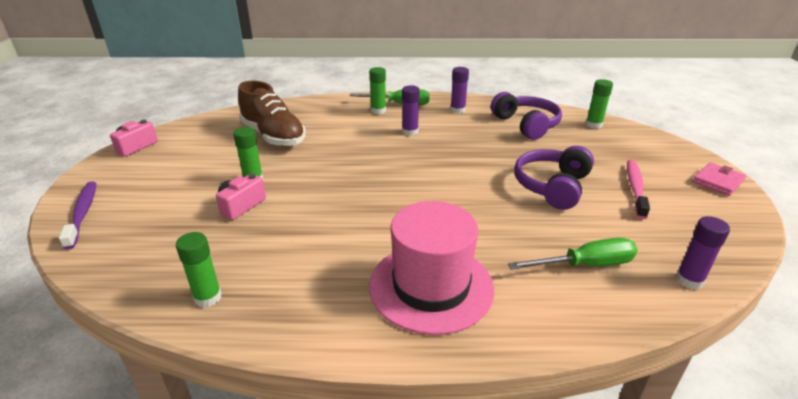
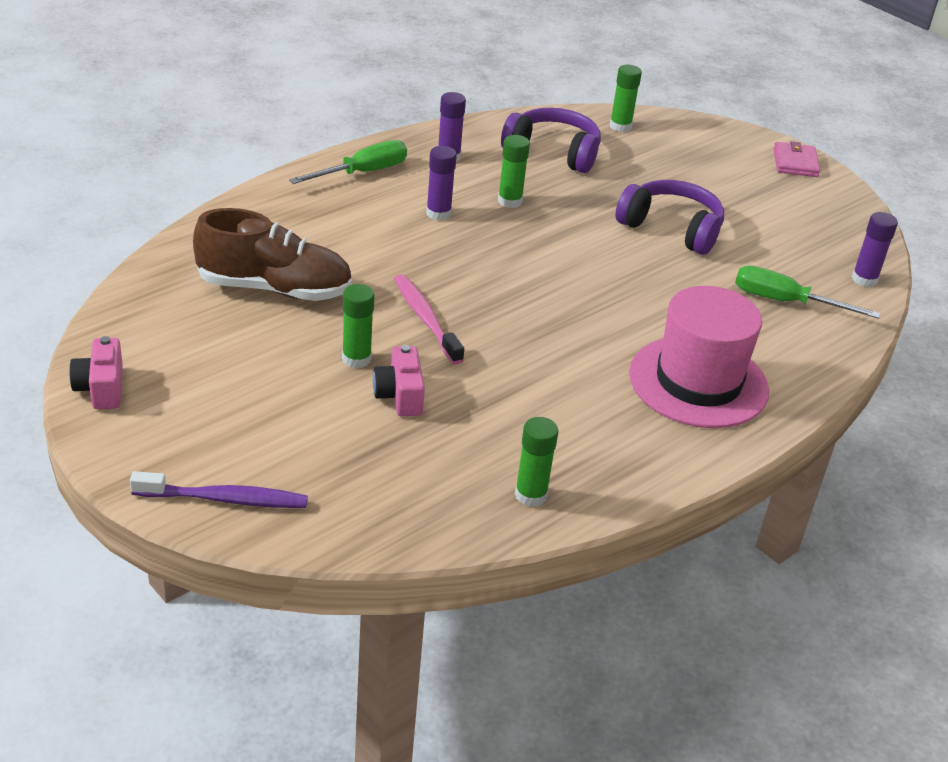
camera: 45 degrees left, 5 degrees up
(82, 214) = (223, 499): purple toothbrush -> purple toothbrush turned 150 degrees clockwise
(378, 110) = (350, 194): green glue stick -> green glue stick (510, 201)
(552, 186) = (671, 228): purple headphones -> purple headphones turned 135 degrees clockwise
(585, 265) = (785, 302): green screwdriver -> green screwdriver turned 105 degrees counterclockwise
(635, 188) = (741, 200): pink toothbrush -> pink toothbrush (426, 319)

